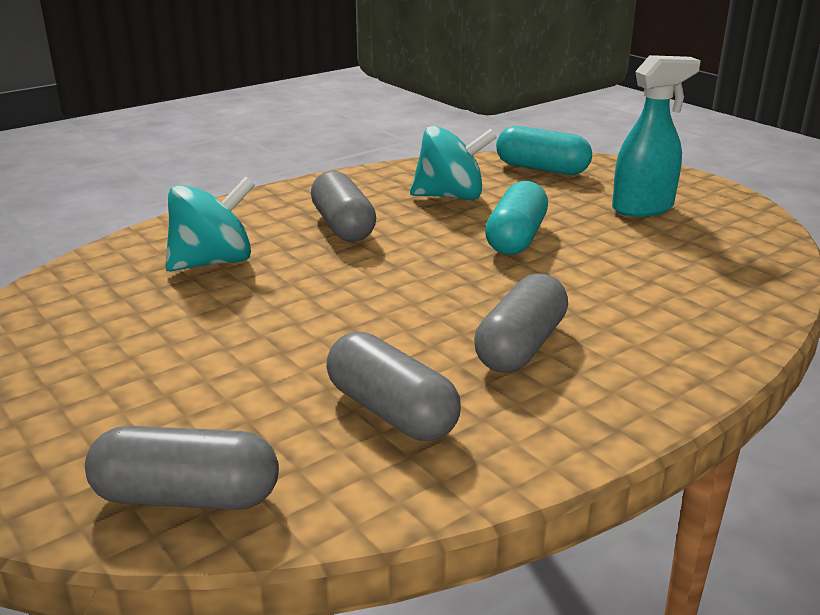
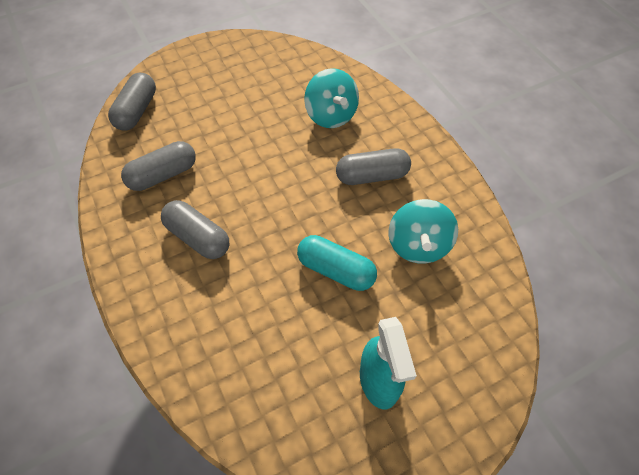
camera: 100 degrees right, 30 degrees up
(541, 169) = (479, 328): turquoise capsule -> none

